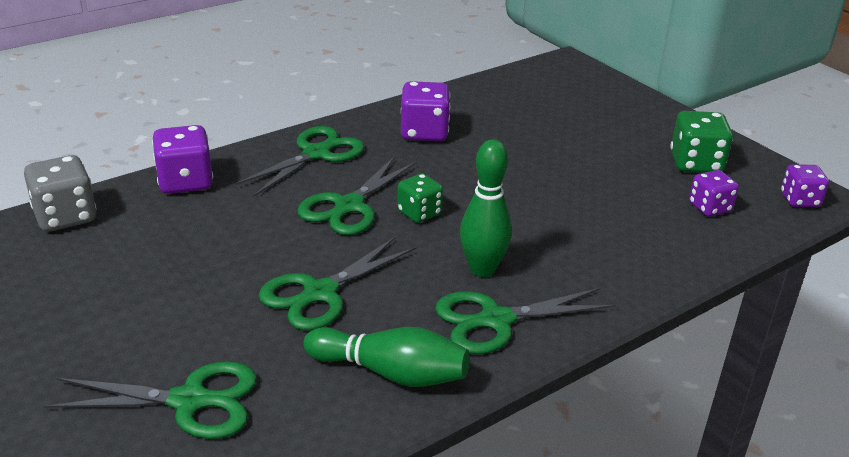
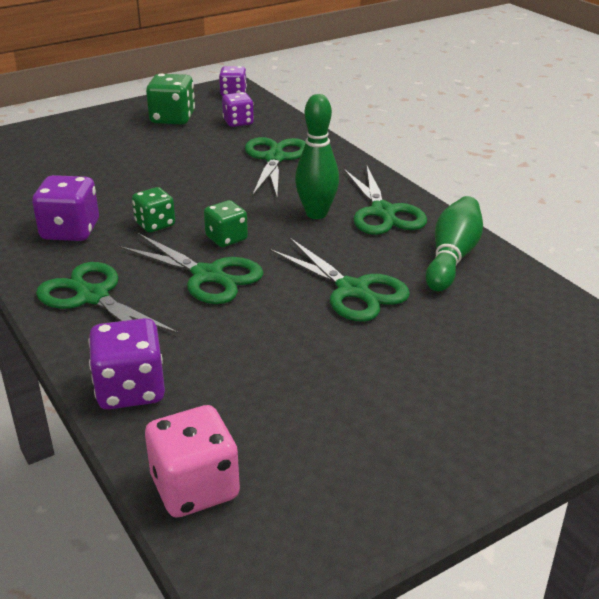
camera: 85 degrees left, 0 degrees up
(65, 217) = (195, 488): grey dice -> pink dice
(189, 401) = (509, 353): green scissors -> green scissors (274, 158)
(442, 172) = (155, 224): none -> green dice

